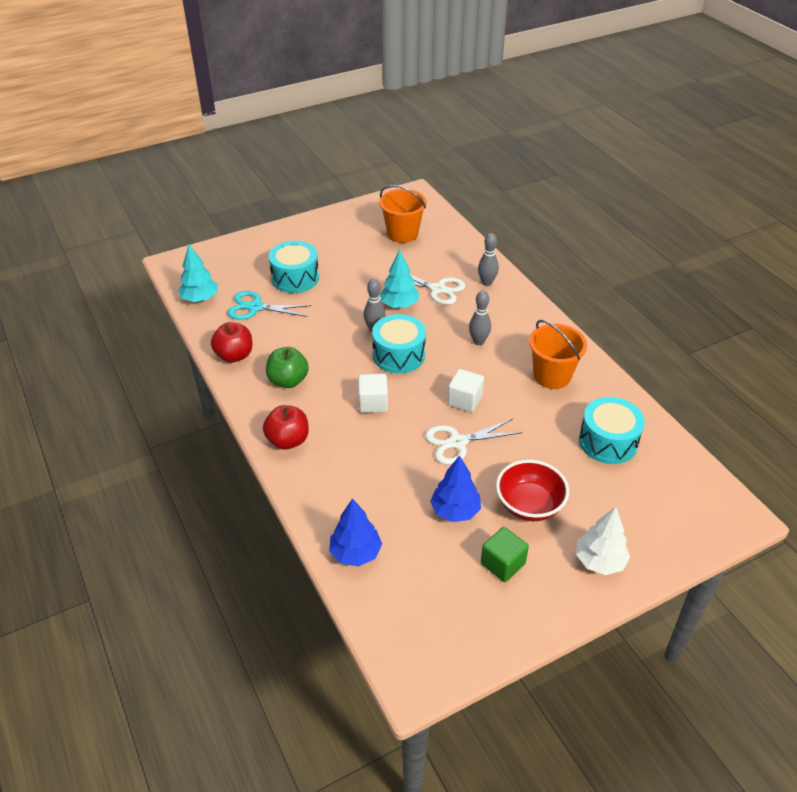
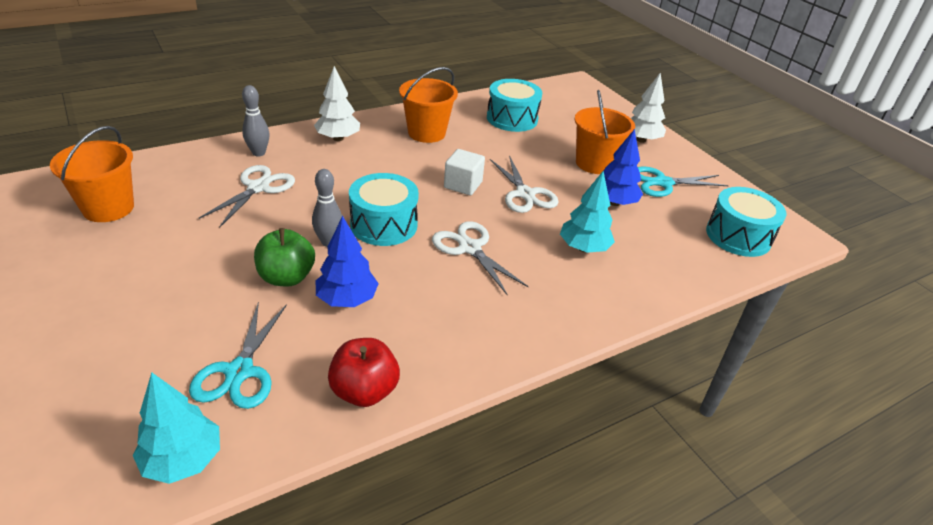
camera: 95 degrees left, 5 degrees down
(288, 381) = (427, 324): green apple -> green apple (286, 277)
(288, 440) = (542, 321): red apple -> none
(295, 278) = (172, 323): turquoise drum -> turquoise drum (738, 236)
(355, 553) = (689, 267): blue tree -> blue tree (347, 299)
(373, 403) = (469, 248): white cube -> white scissors
(399, 305) = (281, 219): turquoise tree -> turquoise tree (583, 248)
(478, 341) = (367, 168): grey bowling pin -> none
(502, 564) = (663, 183): green cube -> turquoise scissors
(523, 321) = (338, 138): none -> white tree
(529, 505) = (594, 163): red bowl -> orange bucket

